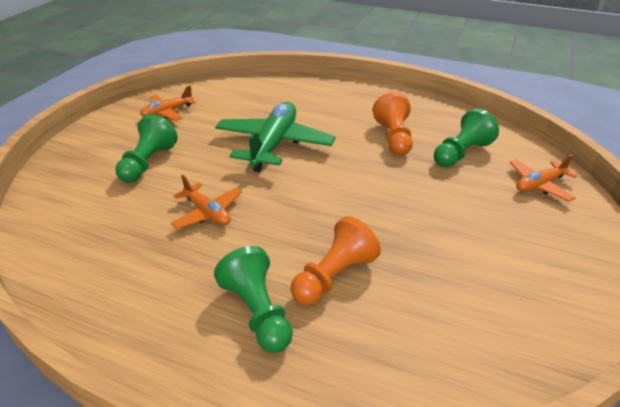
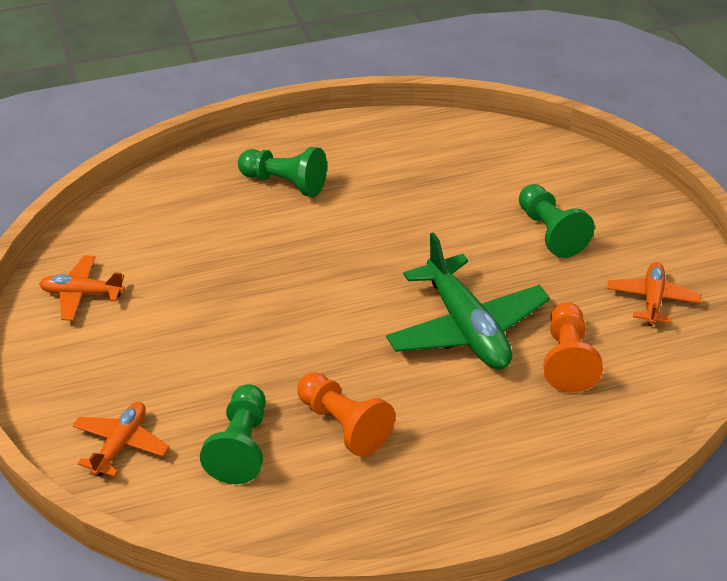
camera: 140 degrees right, 5 degrees up
(207, 213) = (419, 222): orange plane -> orange plane (81, 294)
(334, 276) = (255, 232): orange pawn -> orange pawn (567, 359)

